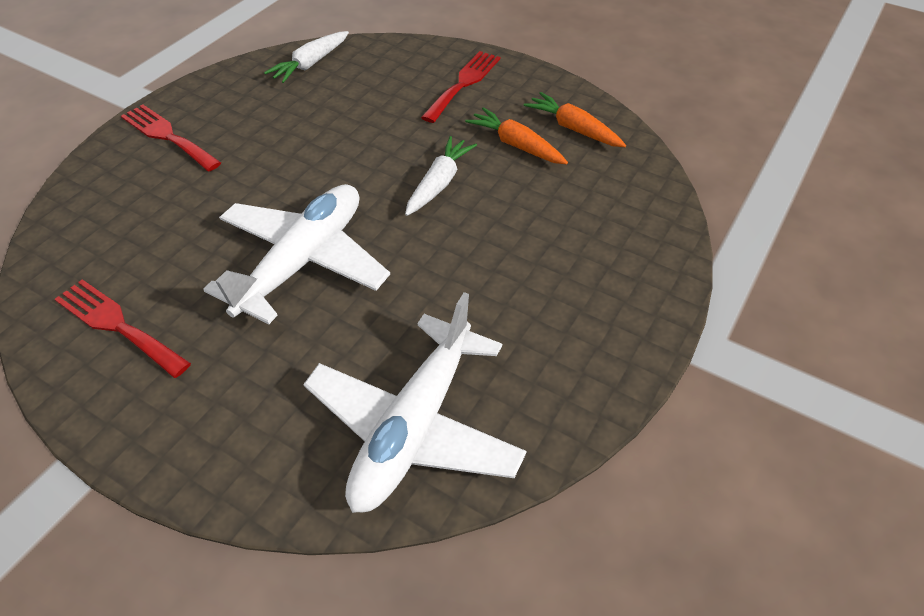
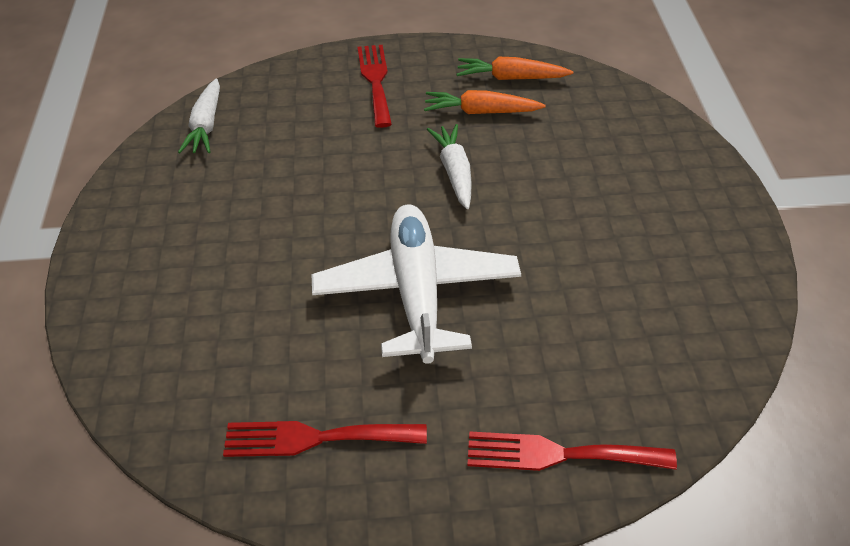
camera: 35 degrees left, 5 degrees down
(167, 136) = (140, 258): red fork -> red fork (559, 454)
(414, 426) = (654, 359): white plane -> none

